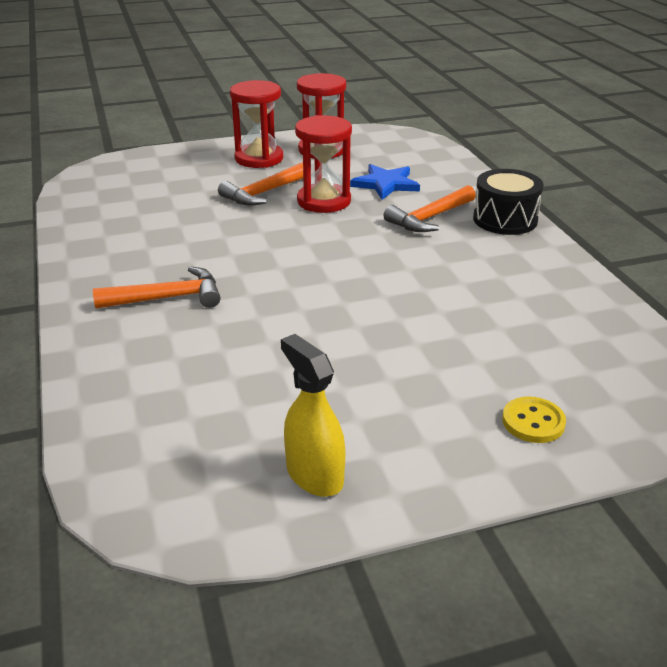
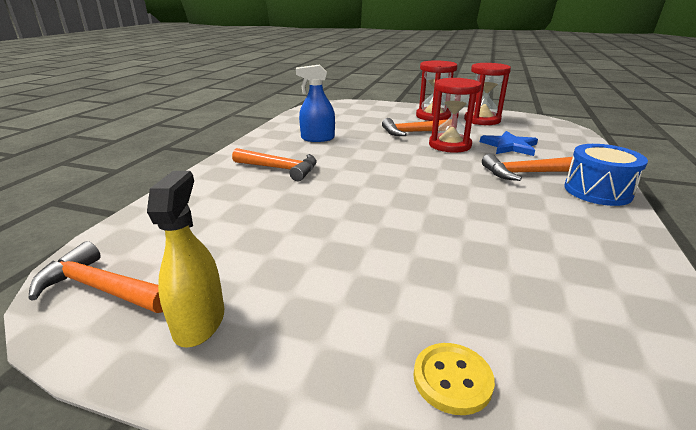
camera: 35 degrees right, 5 degrees down
(154, 238) = (317, 138): none -> blue spray bottle
(175, 497) = (100, 288): none -> orange hammer
(505, 219) = (597, 191): black drum -> blue drum

